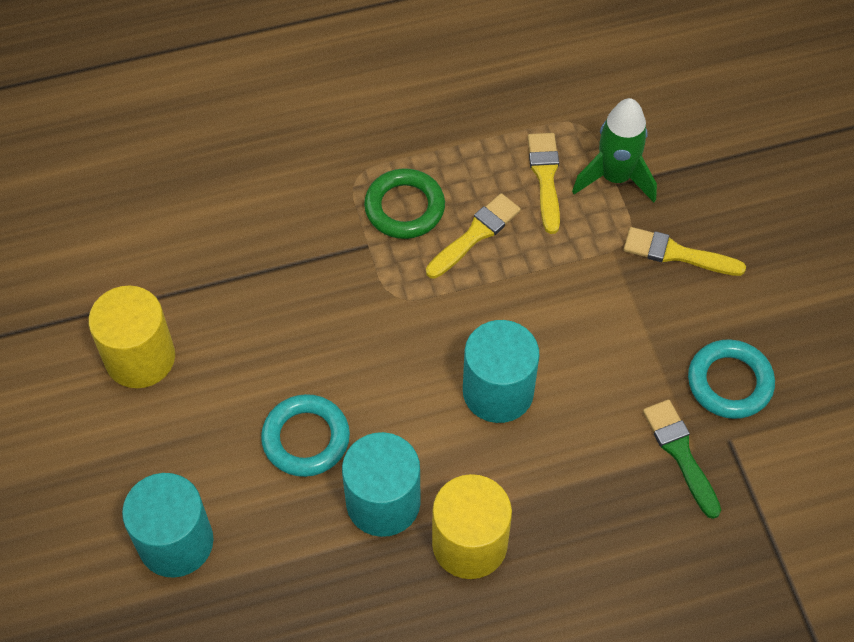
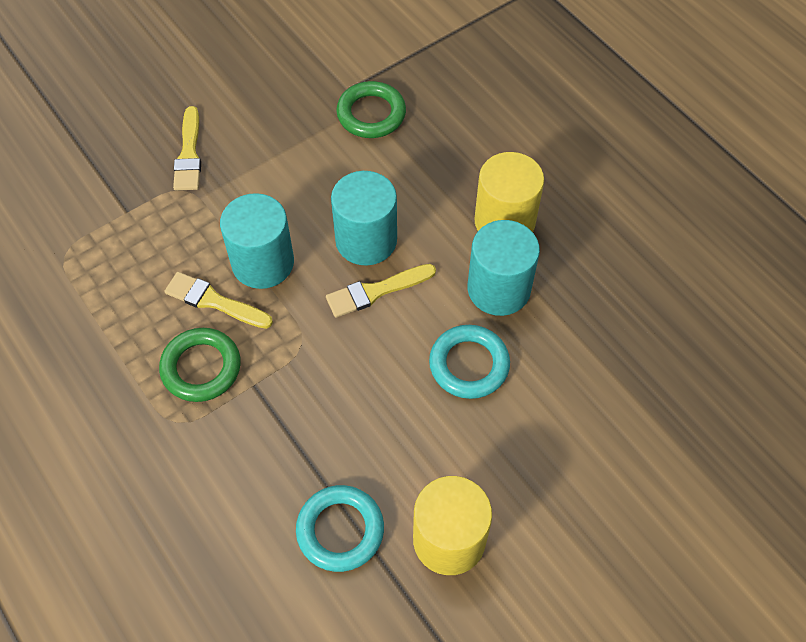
camera: 110 degrees left, 0 degrees up
(176, 542) = (607, 429): turquoise cylinder -> turquoise cylinder (263, 263)
(545, 177) = (134, 265): yellow brush -> yellow brush (376, 291)
(615, 177) = (120, 214): green rocket -> none
(680, 453) = (371, 114): green brush -> green ring
(729, 382) = (298, 98): turquoise ring -> turquoise ring (340, 530)

